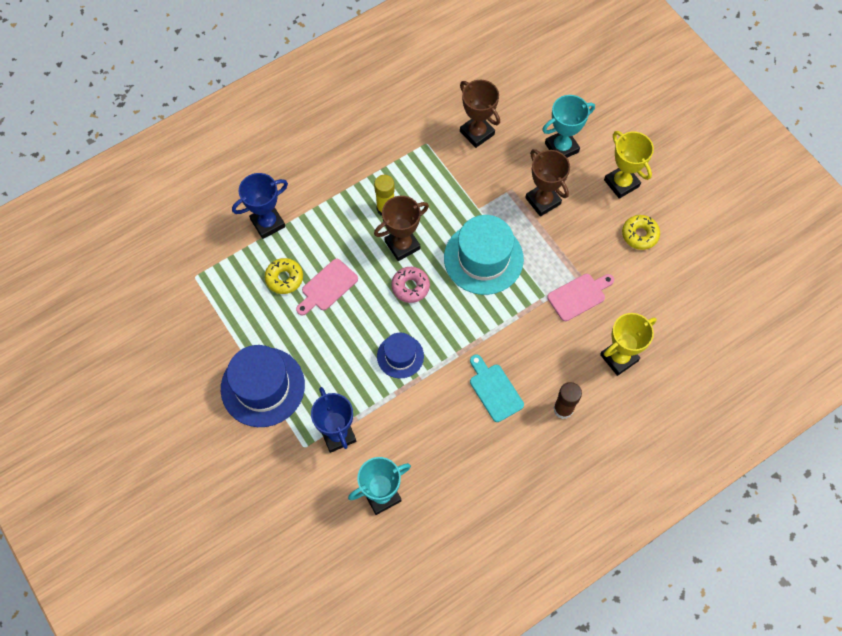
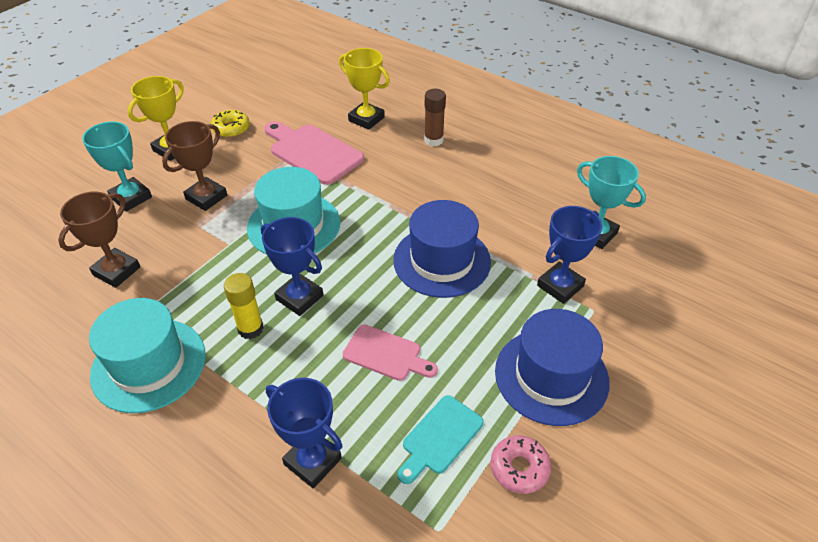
camera: 110 degrees left, 20 degrees down
(284, 278) = (393, 407): yellow donut -> none
(380, 146) = (149, 364): none -> turquoise hat
(400, 356) = (441, 261): blue hat -> blue hat, size x1.77
(402, 245) = (299, 297): brown trophy -> blue trophy
(410, 287) = (353, 275): pink donut -> pink donut (519, 468)
(494, 390) = (440, 184): turquoise cutting board -> turquoise cutting board (440, 437)
(579, 296) = (313, 152): pink cutting board -> pink cutting board, size x1.62

